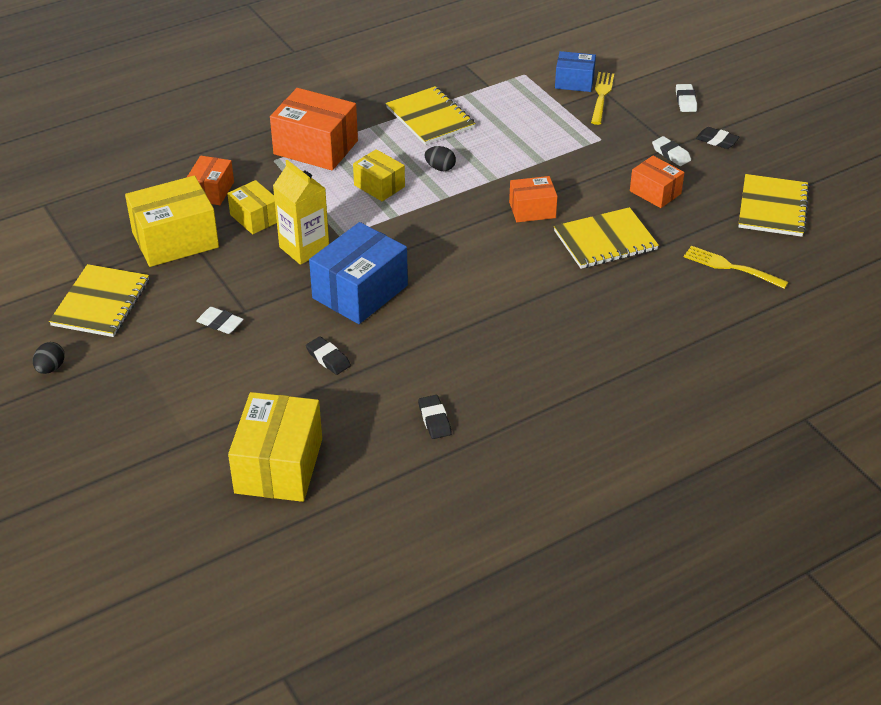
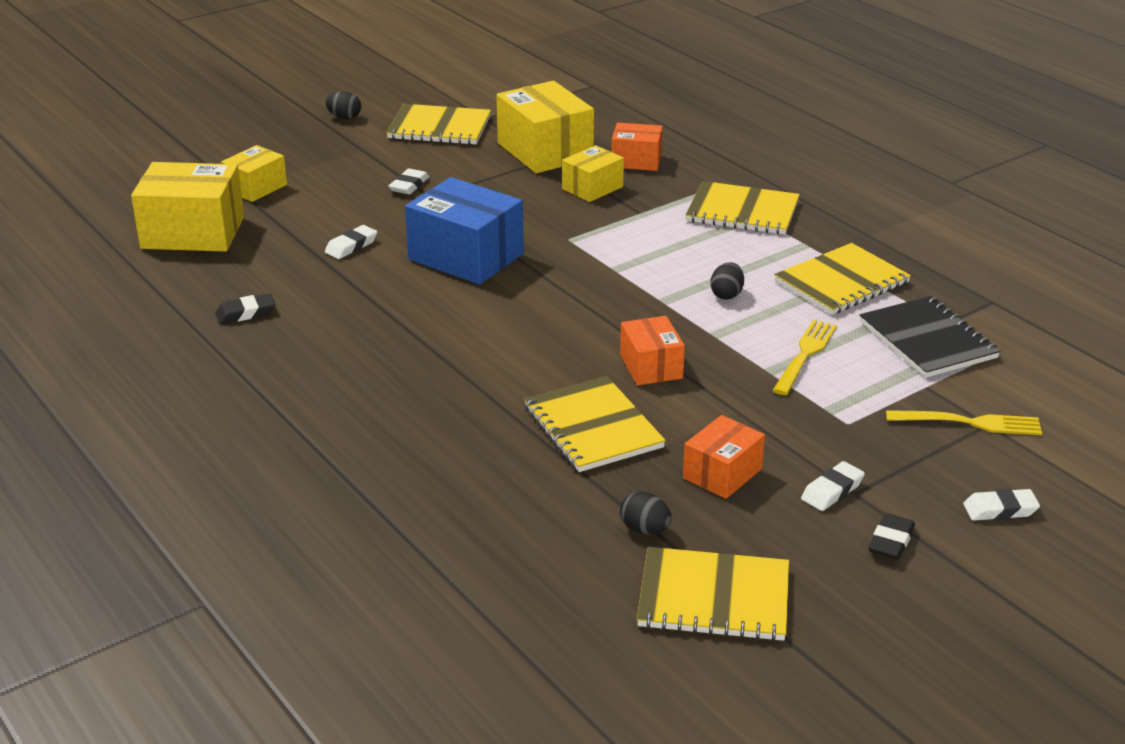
camera: 85 degrees right, 10 degrees down
(304, 248) = (541, 219): yellow carton -> none
(316, 147) = (742, 211): orange box -> yellow notebook
(328, 358) = (351, 246): black eraser -> white eraser
(379, 186) = (674, 256): yellow box -> yellow box (256, 188)
(508, 96) = (927, 340): none -> black notebook
(574, 82) = (997, 397): blue box -> none
(713, 227) = (645, 529): none -> black egg
(731, 267) = (546, 544): yellow fork -> yellow fork (805, 355)

